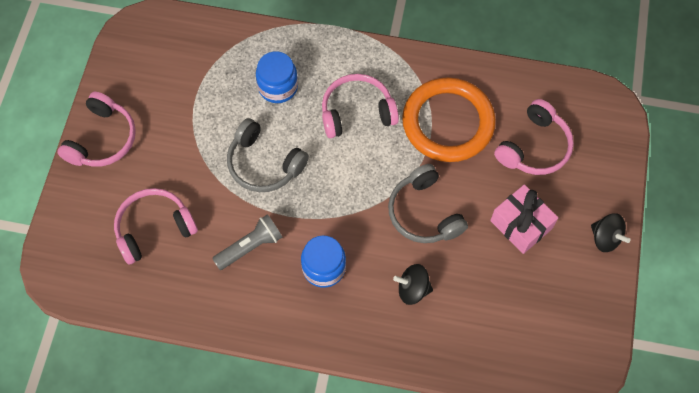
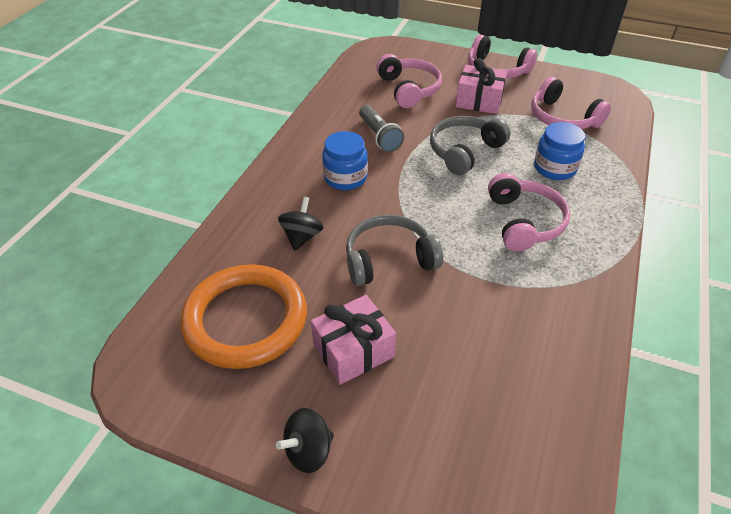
camera: 100 degrees right, 20 degrees down
(170, 154) = (479, 101): none -> pink gift
(448, 122) = (509, 301): orange ring -> orange ring (245, 319)
(534, 147) = (466, 391): pink headphones -> pink headphones (562, 118)

